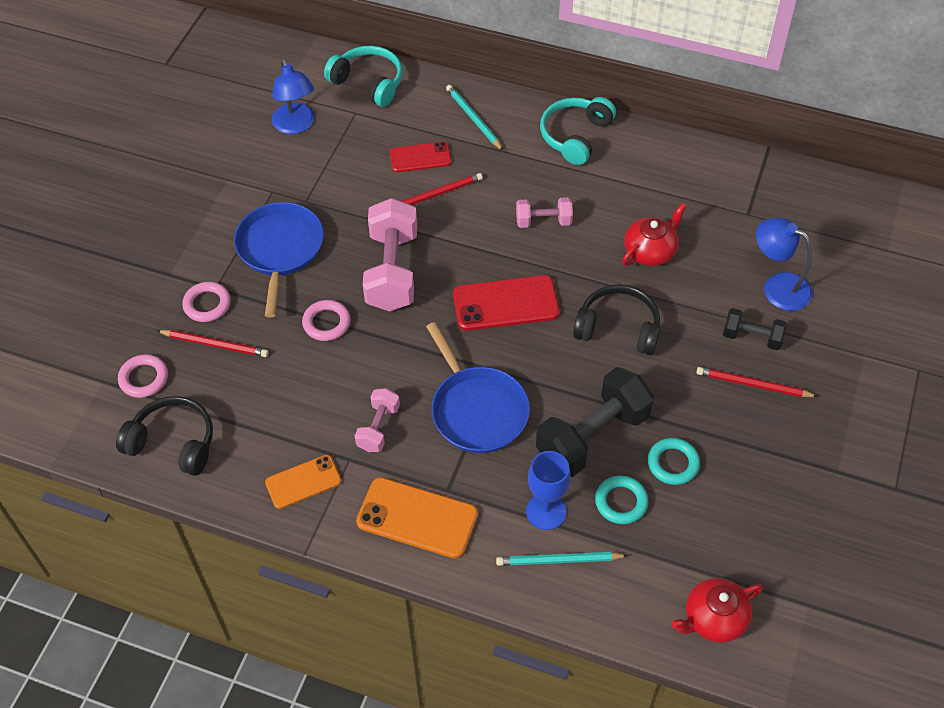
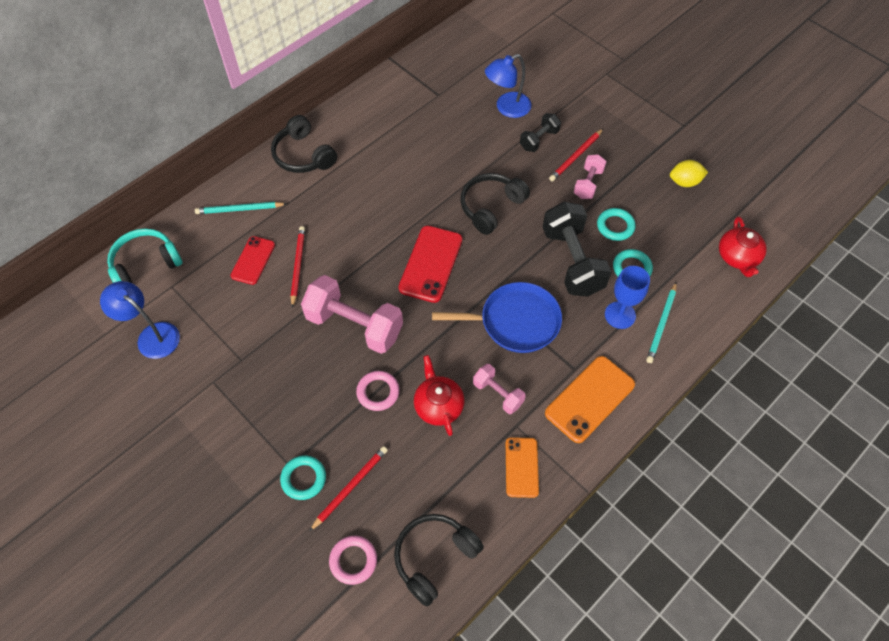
camera: 65 degrees left, 5 degrees up
(207, 304) = (303, 479): pink ring -> turquoise ring
(280, 249) = (280, 399): blue pan -> none
(296, 125) = (152, 335): blue lamp -> blue lamp turned 150 degrees counterclockwise
(543, 221) = (370, 209): pink dumbbell -> pink dumbbell (588, 184)
(575, 136) = (303, 155): turquoise headphones -> black headphones
(650, 251) = (436, 160): red teapot -> red teapot (438, 405)
(797, 519) = (684, 182): none -> yellow lemon

